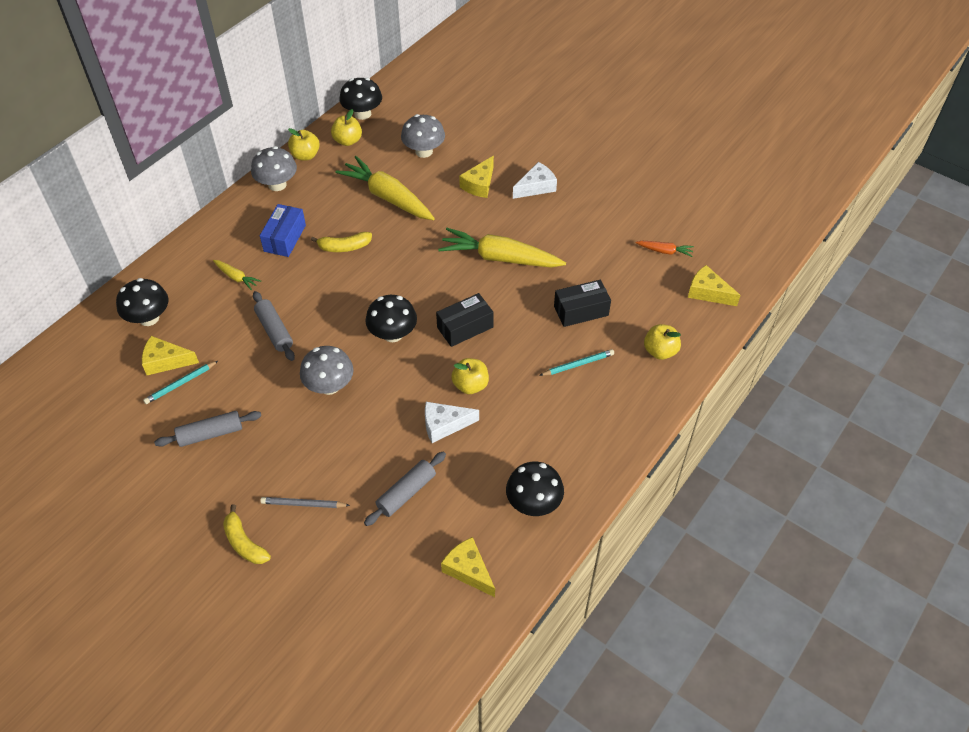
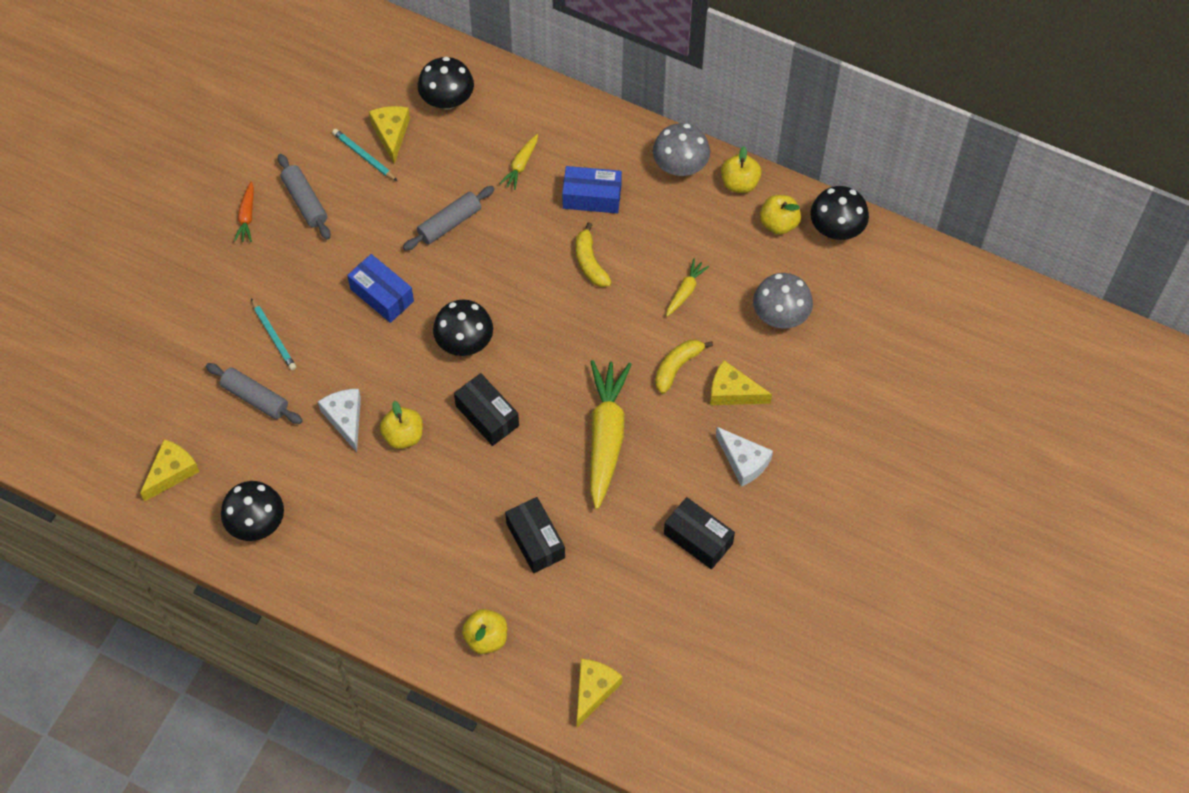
camera: 80 degrees right, 10 degrees up
(244, 542) = (183, 266): yellow banana -> yellow banana (677, 366)
(303, 504) = (231, 306): grey pencil -> none
(329, 386) = (382, 295): grey mushroom -> blue box
(388, 197) = (685, 291): yellow carrot -> yellow carrot, size x0.46
(578, 364) = (451, 546): turquoise pencil -> turquoise pencil (274, 336)
(593, 219) = (698, 539): none -> black box
(664, 251) = (657, 632): orange carrot -> orange carrot (247, 216)

